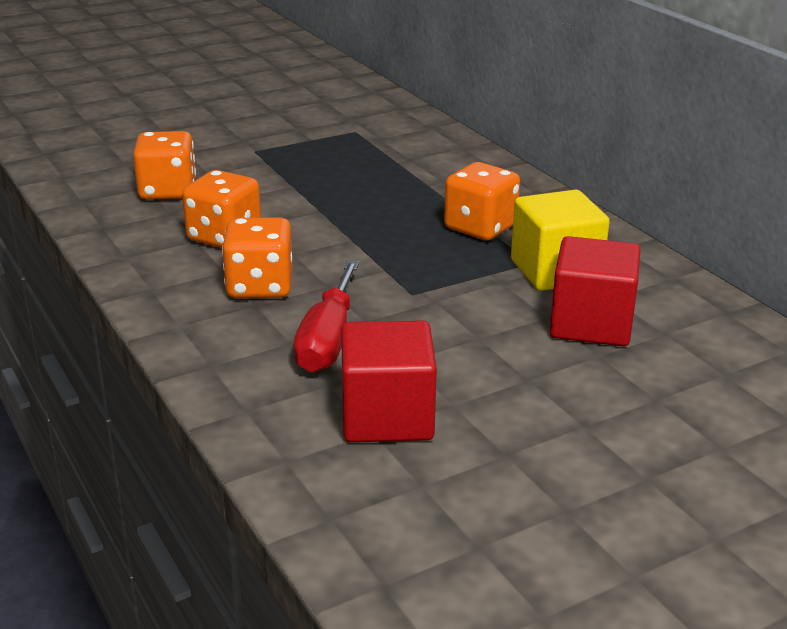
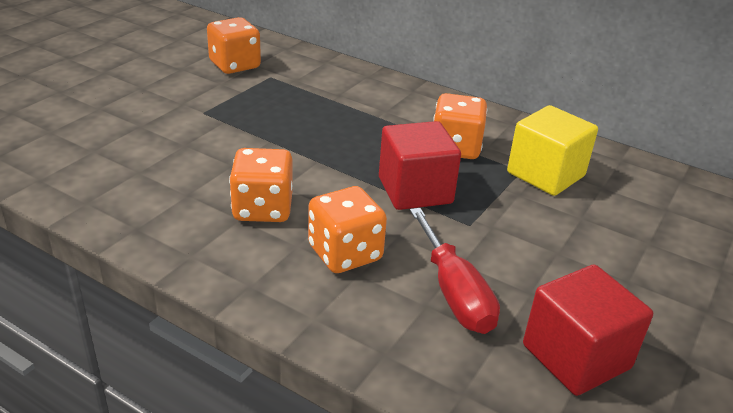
camera: 30 degrees left, 5 degrees up
(167, 191) = (163, 172): orange dice -> orange dice (235, 65)
(591, 324) = (616, 216): red cube -> red cube (415, 190)

